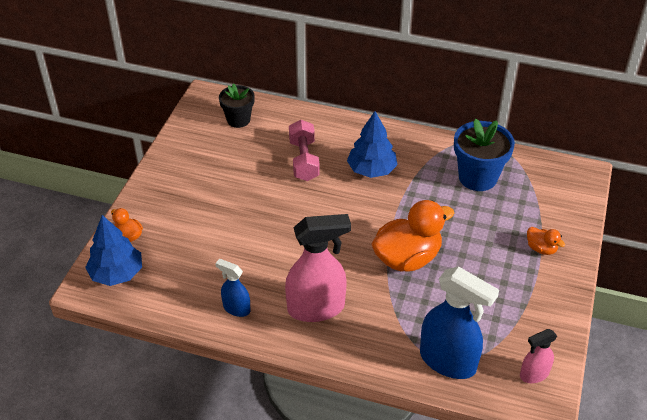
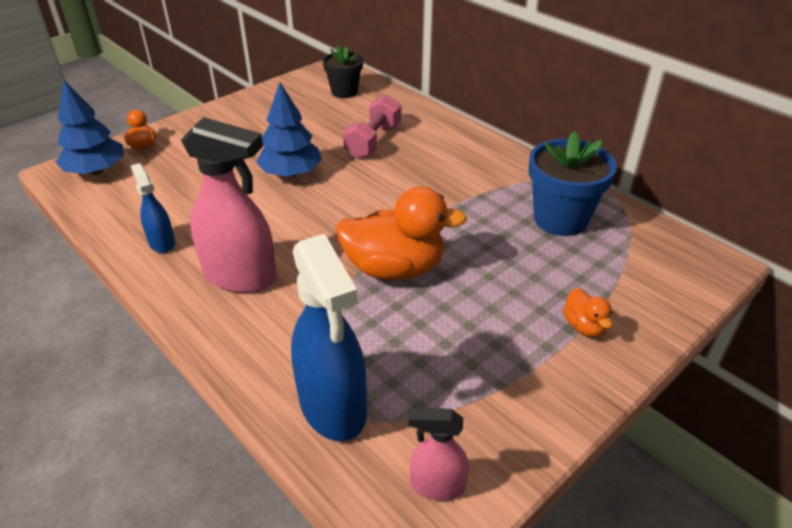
camera: 30 degrees right, 5 degrees down
(371, 170) = (437, 171): blue tree -> blue tree (291, 173)

